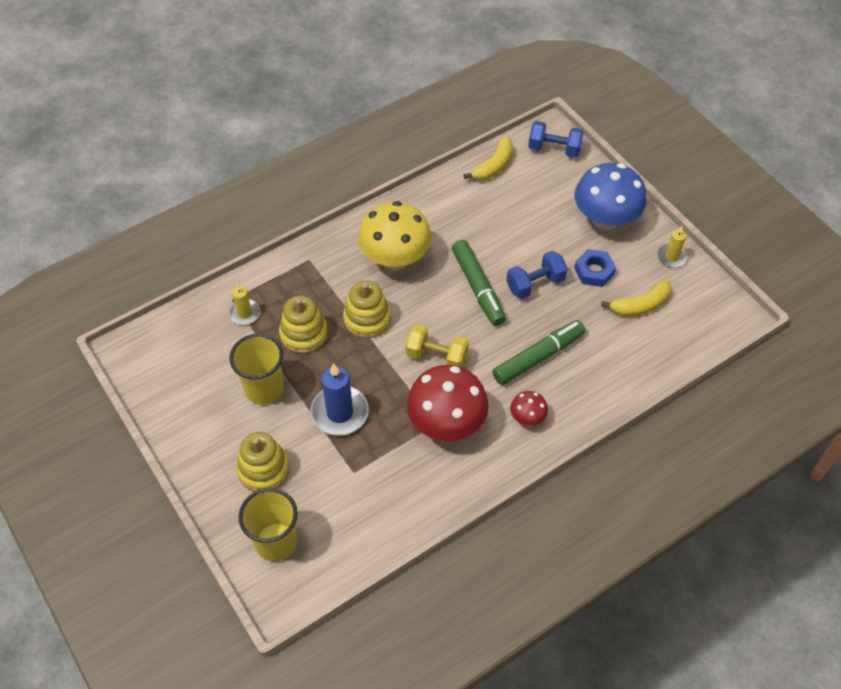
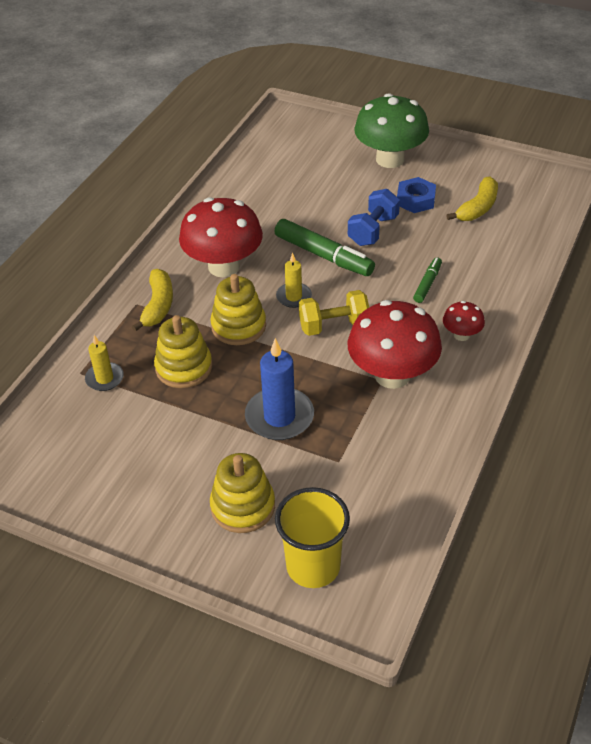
camera: 30 degrees left, 10 degrees down
(264, 389) = (182, 434): yellow cup -> none
(395, 258) = (224, 266): yellow mushroom -> red mushroom
(493, 166) = (254, 160): yellow banana -> yellow banana (158, 306)
(538, 357) = (427, 284): green marker -> green marker, size x0.53
(554, 149) = (298, 127): blue dumbbell -> none
(605, 219) = (390, 159): blue mushroom -> green mushroom
(671, 257) = (470, 163): yellow candle -> yellow candle (294, 297)

